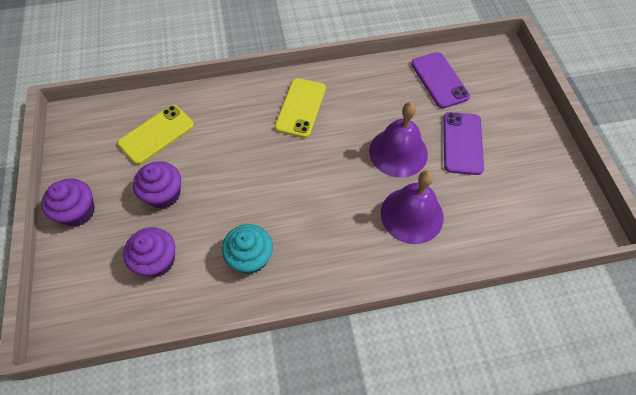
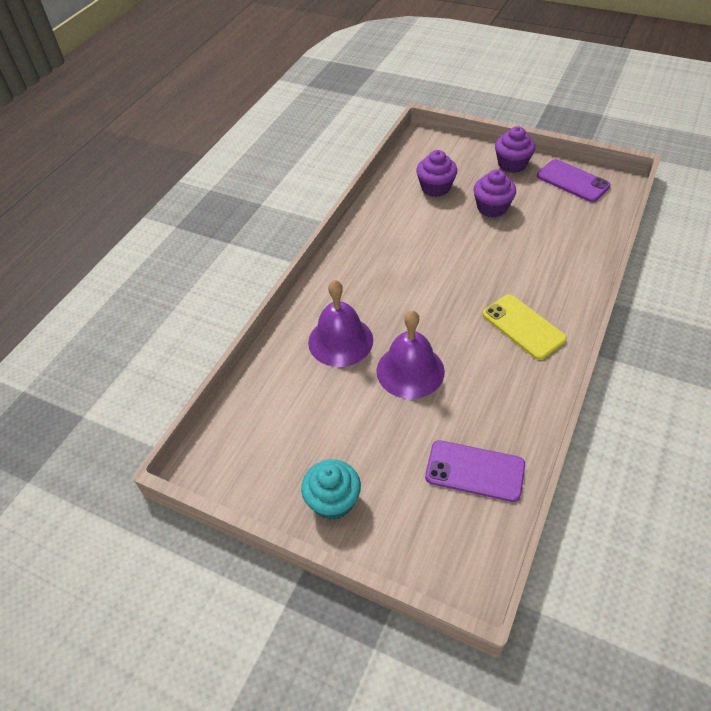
camera: 130 degrees right, 10 degrees down
(156, 134) = (561, 222): yellow phone -> none
(250, 257) = (394, 231): turquoise cupcake -> turquoise cupcake (333, 501)
(462, 143) = (376, 430): purple phone -> purple phone (572, 181)

